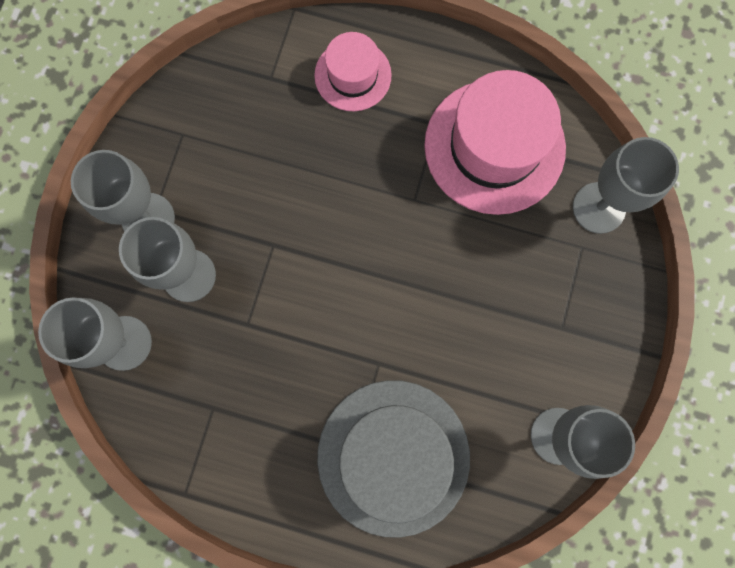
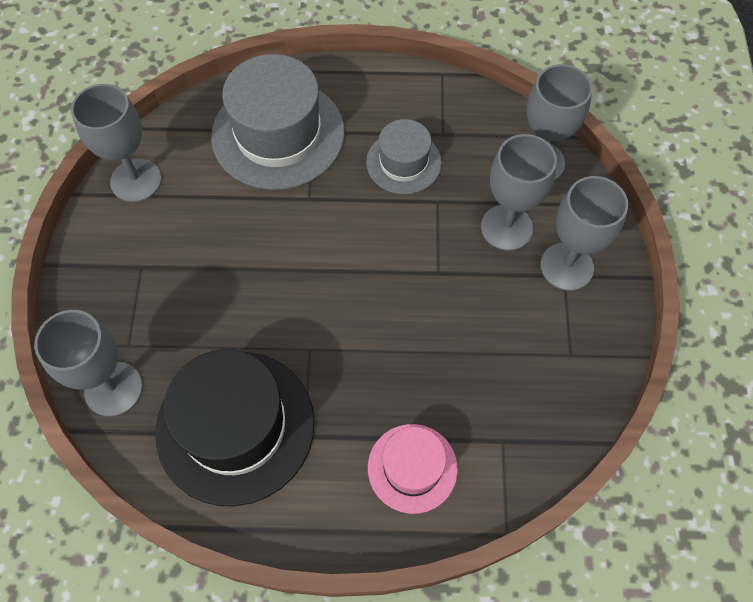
camera: 165 degrees right, 15 degrees down
(267, 381) = (403, 162): none -> grey hat
(494, 146) = (235, 426): pink hat -> black hat

